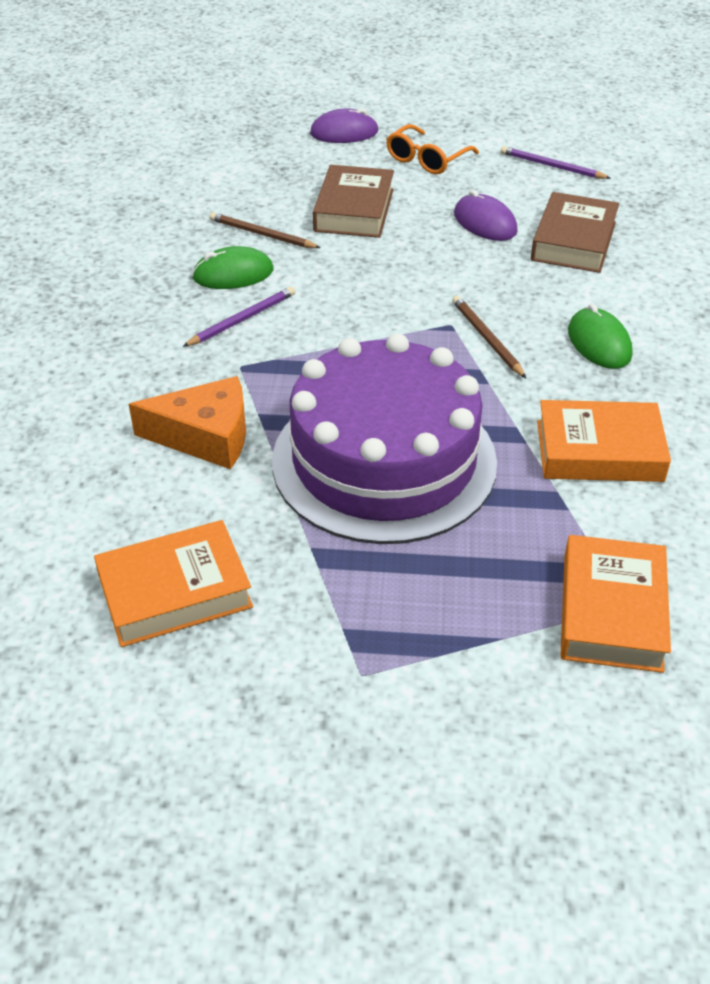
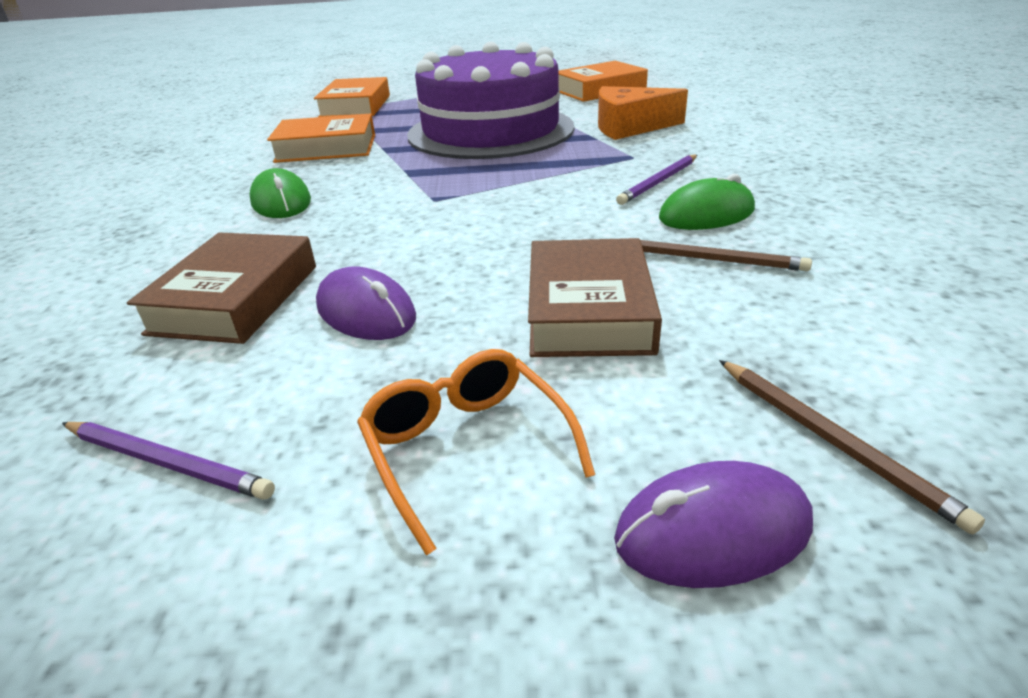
camera: 175 degrees right, 10 degrees down
(426, 160) = (466, 448): orange glasses -> orange glasses turned 60 degrees counterclockwise
(487, 338) = (398, 194): brown pencil -> brown pencil (832, 441)

